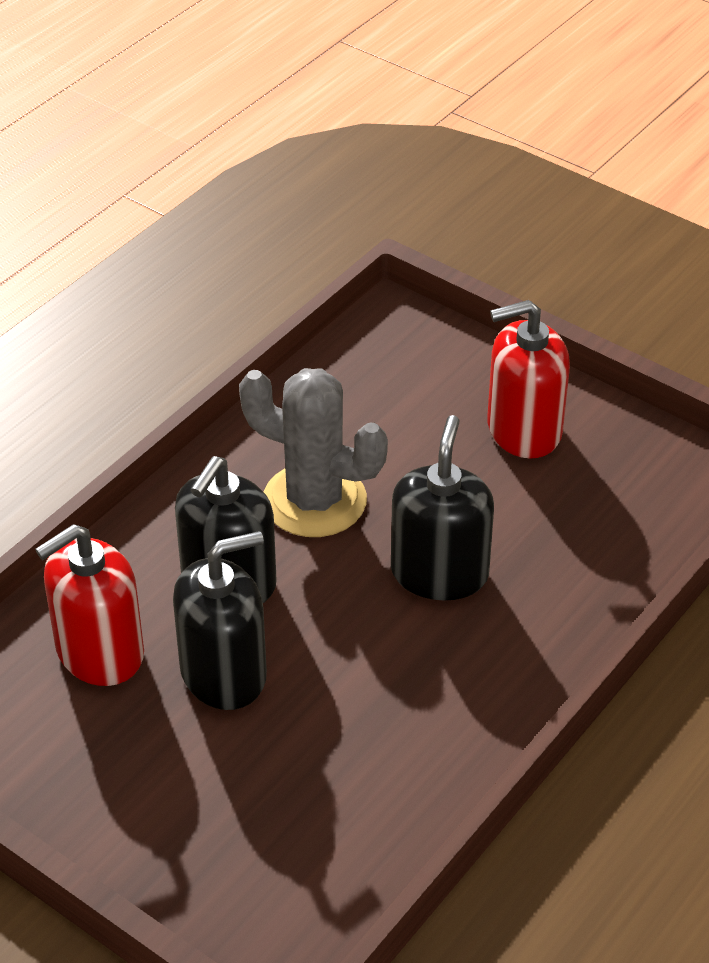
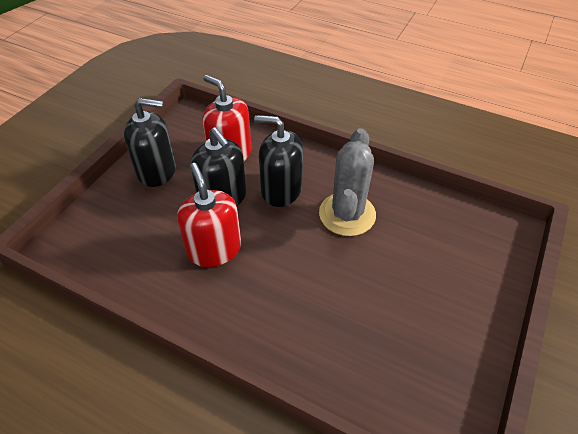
camera: 80 degrees right, 5 degrees up
(439, 573) = (308, 277): black soap dispenser -> black soap dispenser (157, 171)
(524, 429) = (444, 308): red soap dispenser -> red soap dispenser (214, 249)

